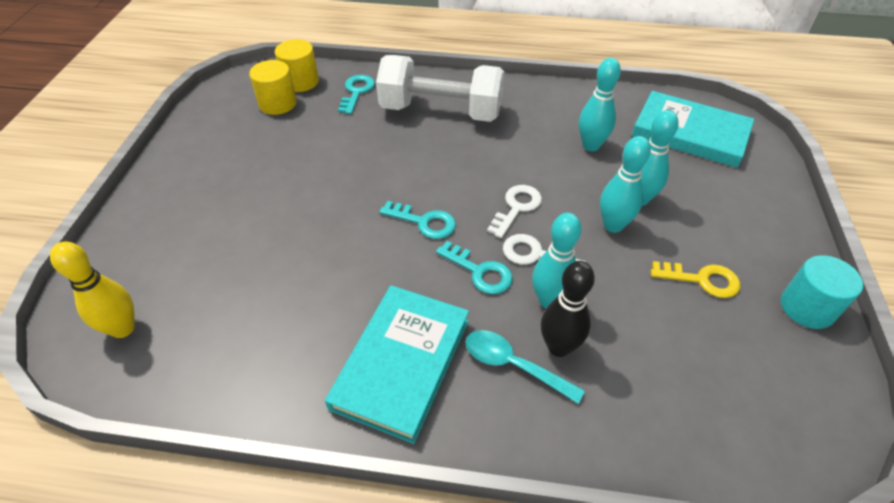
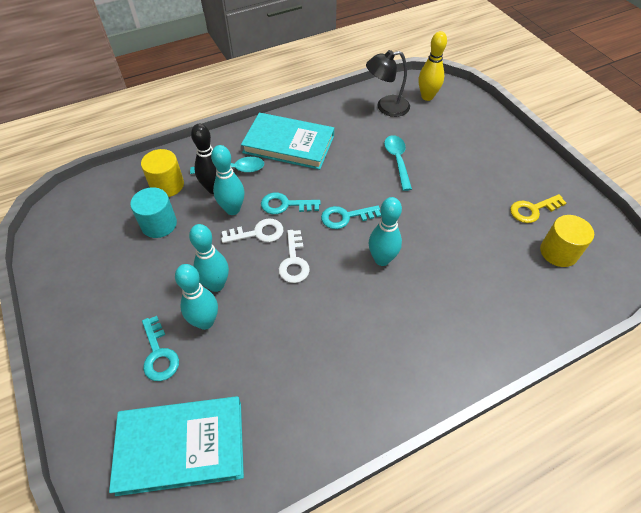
camera: 145 degrees right, 5 degrees up
(199, 346) = (386, 107): none -> black lamp
(293, 254) = (397, 160): none -> turquoise spoon
(300, 82) = (578, 286): yellow cylinder -> yellow cylinder (167, 185)
(356, 92) = (522, 304): turquoise key -> turquoise key (159, 354)
(402, 363) = (288, 144): turquoise book -> turquoise book turned 60 degrees counterclockwise
(441, 111) = (431, 325): white dumbbell -> none
(591, 146) = (272, 363): turquoise bowling pin -> turquoise bowling pin (382, 259)
(702, 280) = (138, 273): yellow key -> yellow key (532, 210)
(807, 307) = (60, 290): turquoise cylinder -> turquoise cylinder (159, 224)

